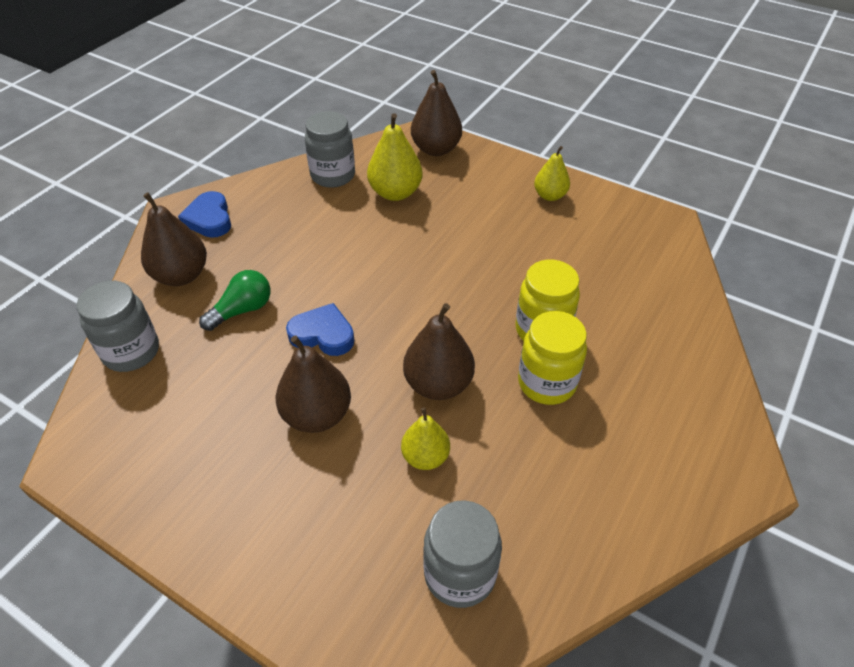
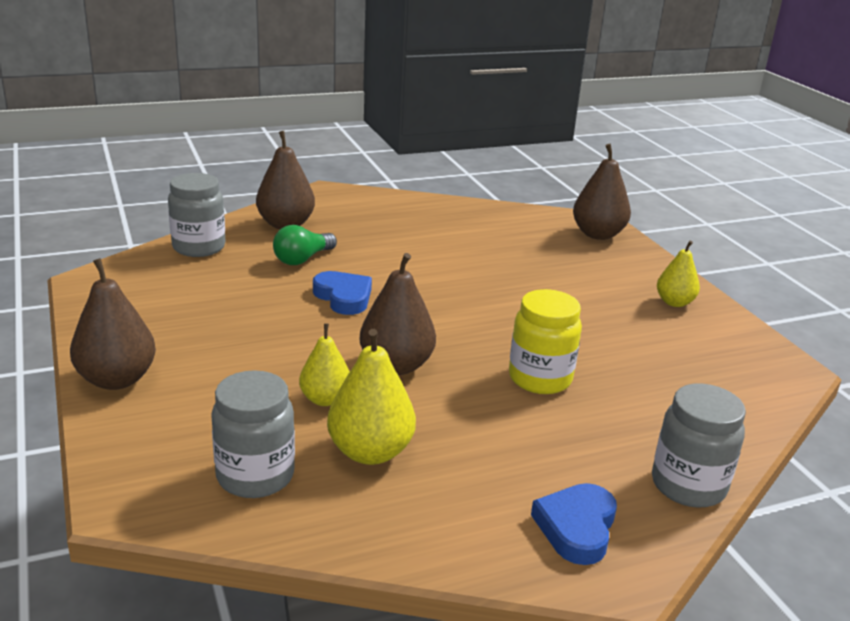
camera: 35 degrees right, 20 degrees down
(209, 219) = (347, 204): blue heart -> blue heart (576, 527)
(242, 310) = (303, 259): green light bulb -> green light bulb turned 135 degrees clockwise
(317, 415) = (276, 336): brown pear -> brown pear (117, 379)
(333, 175) = (480, 217): grey jar -> grey jar (688, 485)
(395, 193) = (521, 245): yellow pear -> yellow pear (370, 452)
(546, 383) = (495, 411): yellow jar -> none

